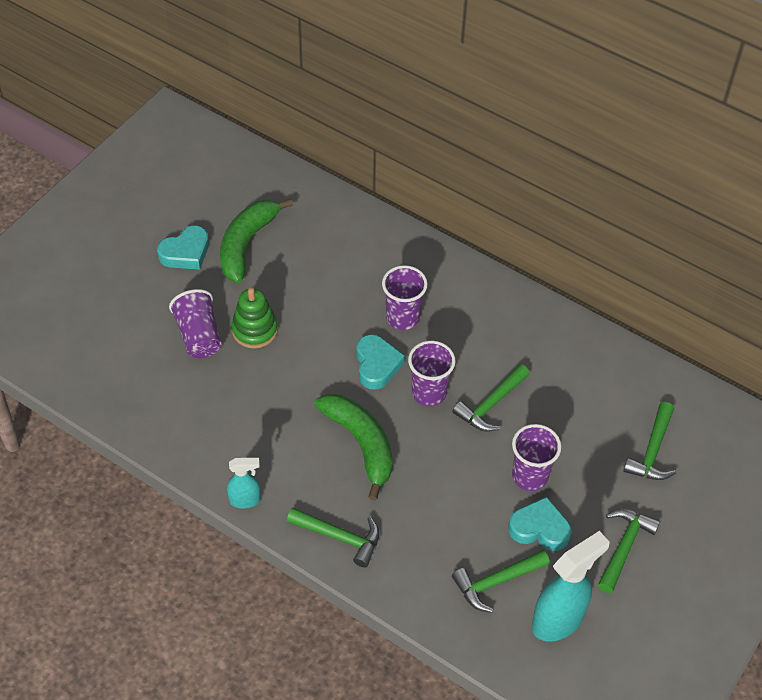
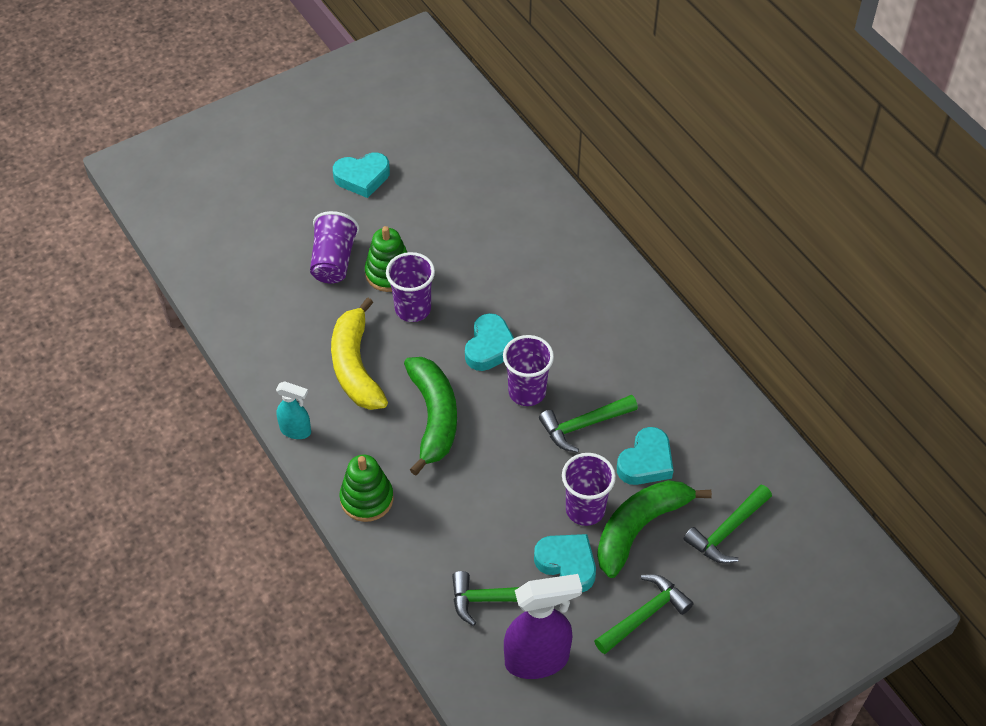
camera: 25 degrees right, 0 degrees up
(247, 244) = (425, 188): green banana -> green banana (639, 528)
(268, 423) = (356, 366): none -> yellow banana
(340, 537) = (367, 499): green hammer -> green stacking toy
(402, 317) = (540, 309): purple cup -> purple cup (413, 309)
(558, 417) = (646, 462): none -> turquoise heart
(558, 620) = (538, 660): turquoise spray bottle -> purple spray bottle

